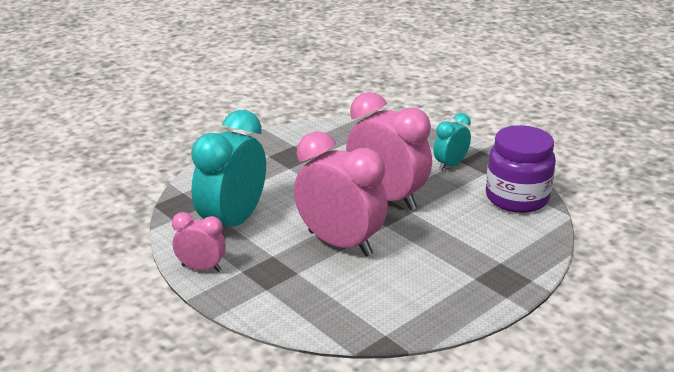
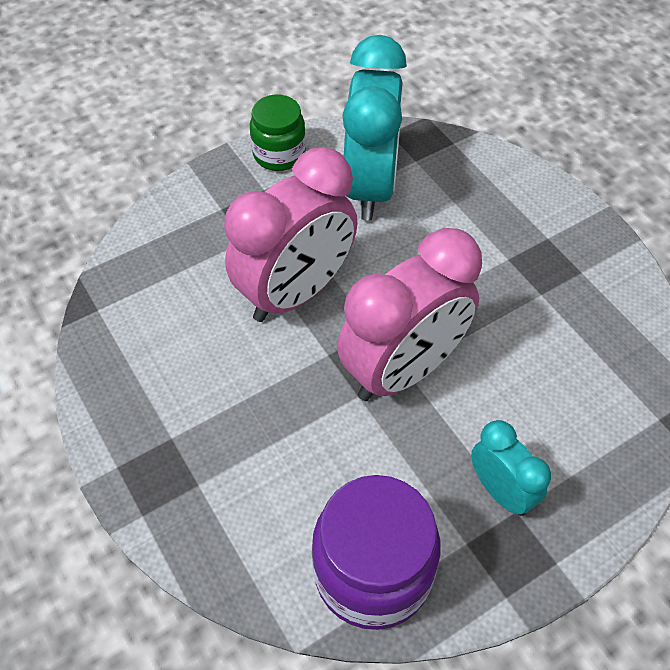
camera: 100 degrees right, 25 degrees up
(201, 268) = (279, 154): pink clock -> green jar
(233, 222) = (370, 187): turquoise clock -> turquoise clock turned 60 degrees clockwise

